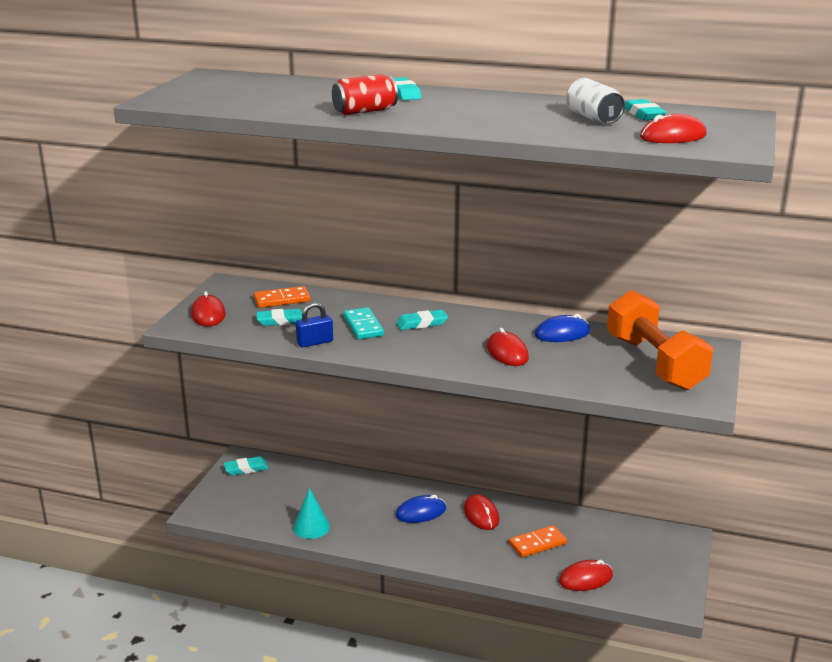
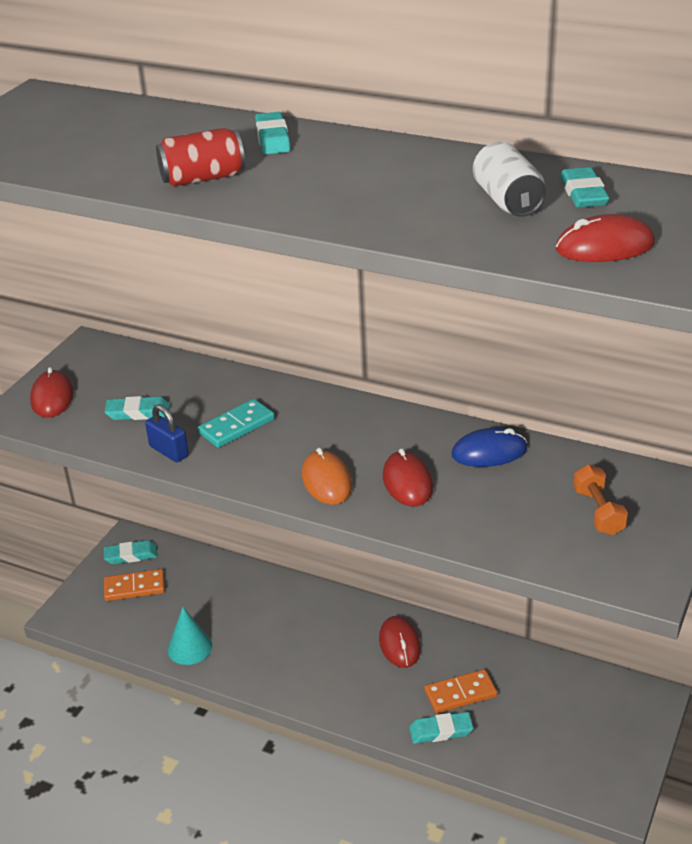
camera: 10 degrees right, 10 degrees up
(282, 300) = (148, 376): orange domino -> orange domino (134, 587)
(315, 342) = (169, 451): blue padlock -> blue padlock turned 60 degrees clockwise
(363, 326) = (236, 426): turquoise domino -> turquoise domino turned 60 degrees clockwise
(421, 323) = (312, 425): turquoise eraser -> turquoise eraser (441, 731)
(421, 512) = (326, 635): blue mouse -> none
(445, 354) = (326, 481): none -> orange mouse
(585, 579) = (509, 752): red mouse -> none
(654, 363) = (598, 512): orange dumbbell -> orange dumbbell, size x0.46

